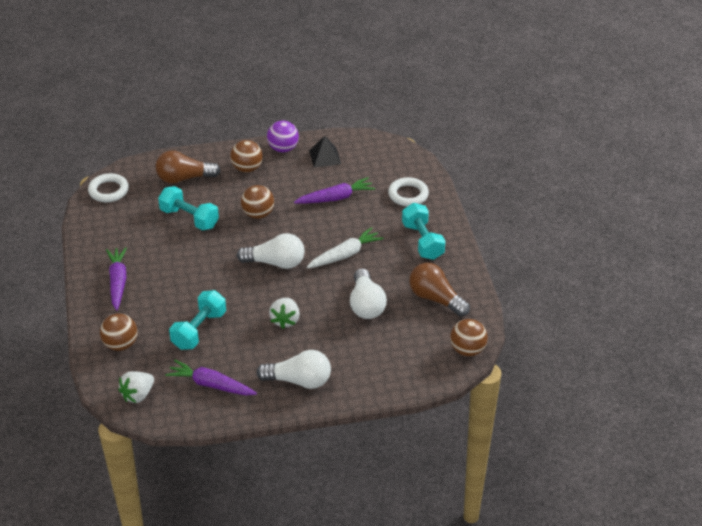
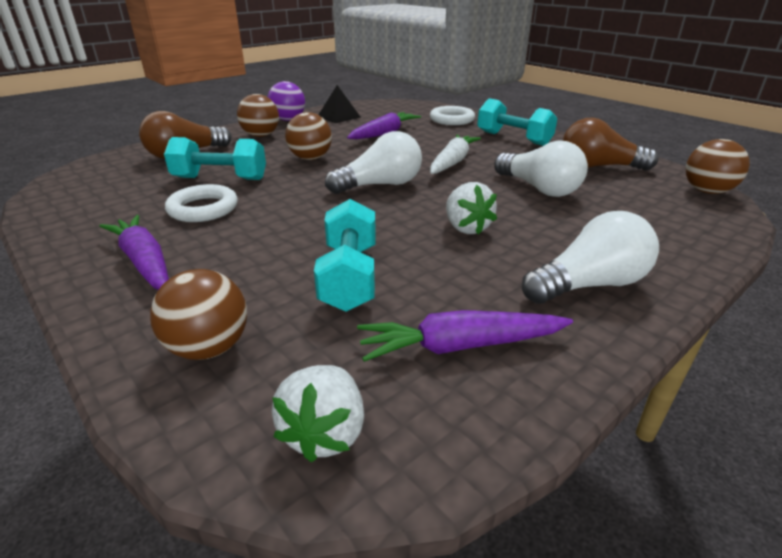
camera: 30 degrees left, 10 degrees down
(108, 191) = (74, 182): white ring -> white ring (203, 209)

